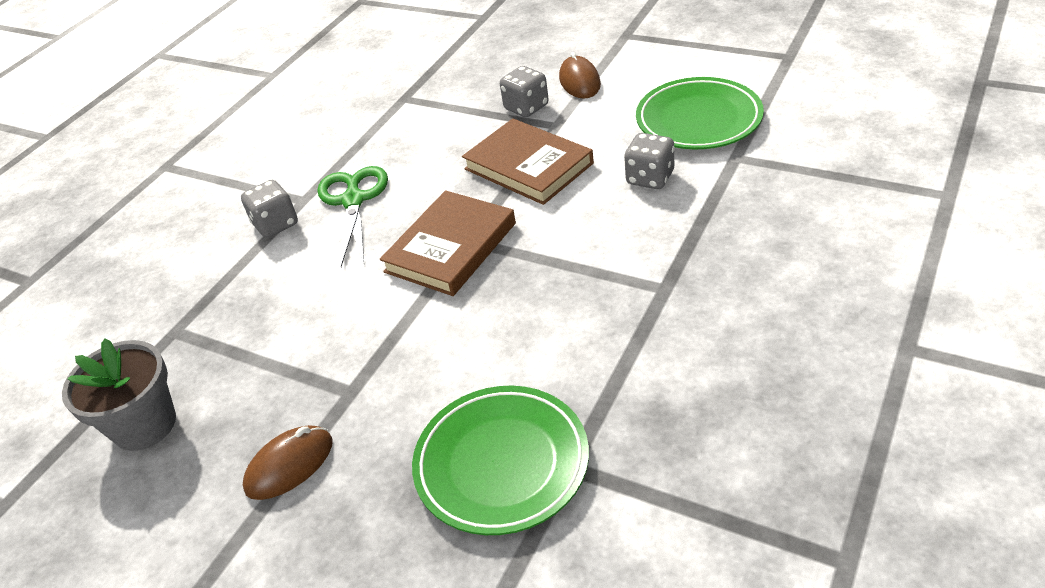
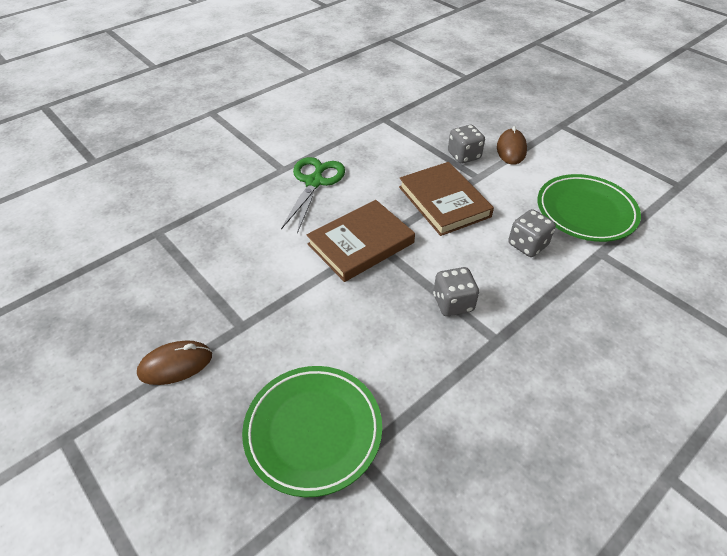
camera: 15 degrees right, 5 degrees up
(145, 425) = (105, 293): grey flower pot -> none
(276, 224) = (257, 180): grey dice -> grey dice (453, 303)

